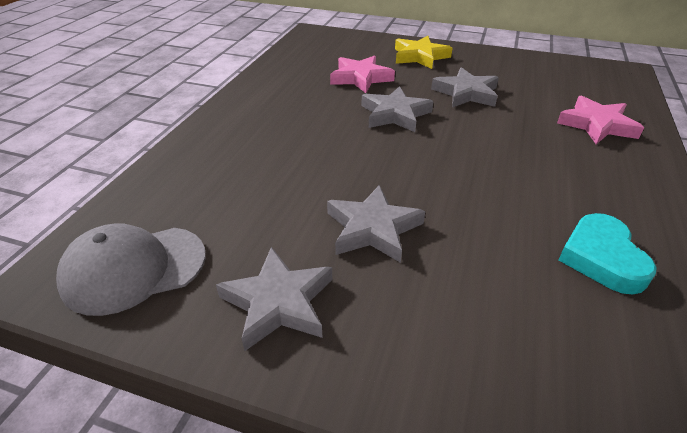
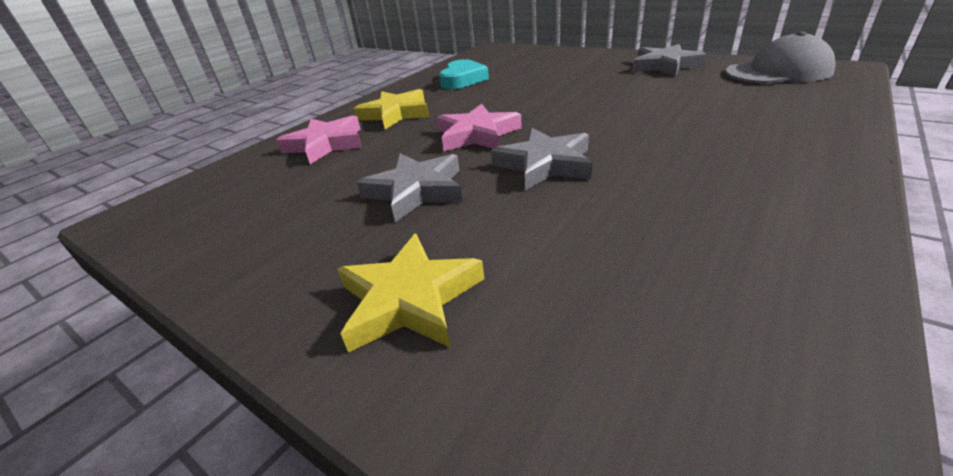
camera: 160 degrees left, 5 degrees down
(360, 78) = (580, 238): pink star -> pink star (477, 135)
(372, 228) = (601, 87): grey star -> none
(591, 168) = (395, 114): none -> yellow star

